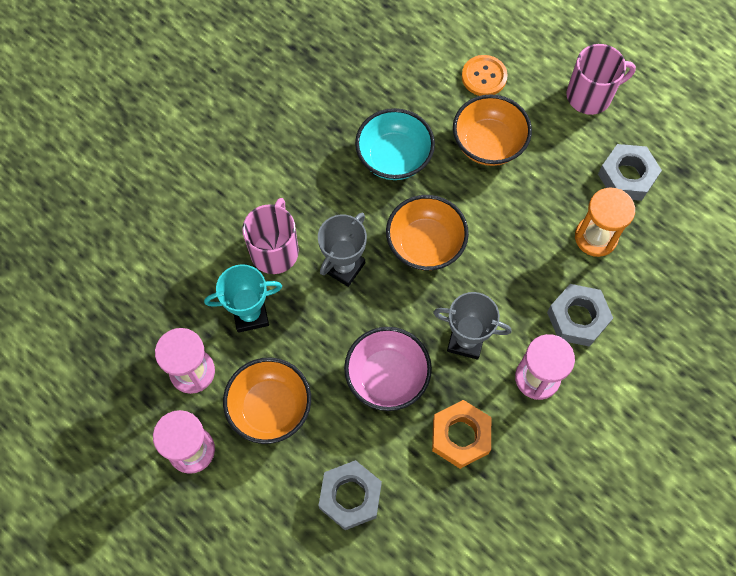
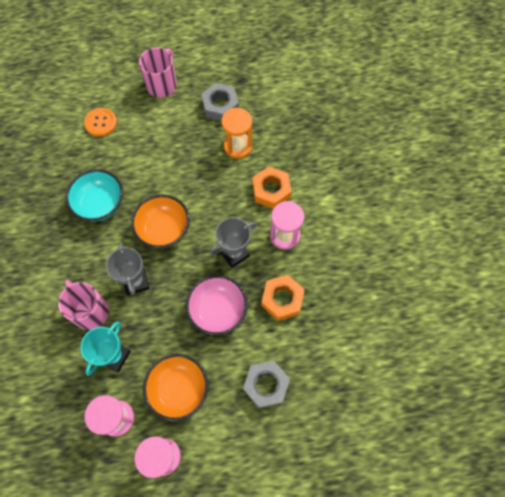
camera: 50 degrees left, 0 degrees up
(488, 144) = (139, 152): orange bowl -> none
(577, 318) = (271, 190): grey nut -> orange nut

